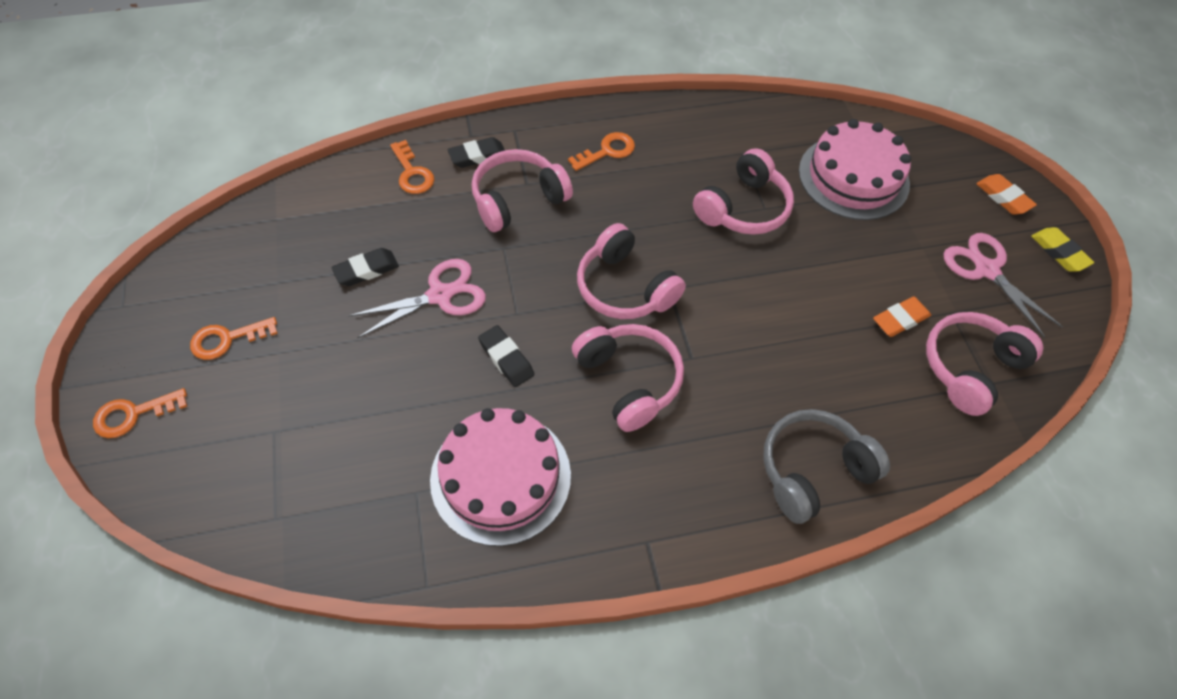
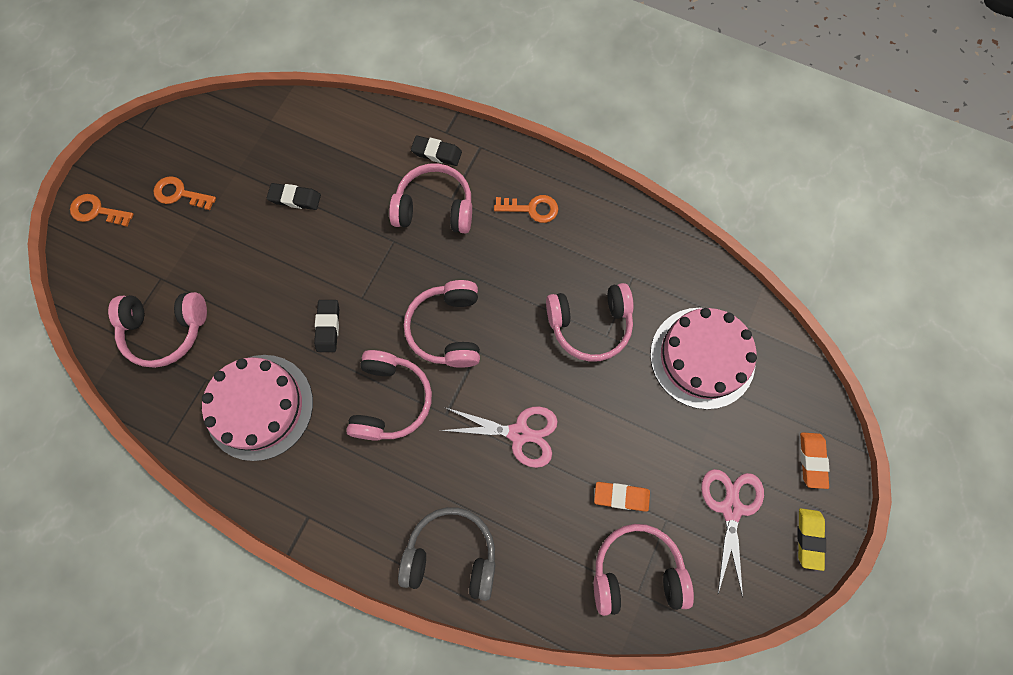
camera: 40 degrees right, 15 degrees up
(326, 476) = (166, 330): none -> pink headphones
(412, 173) = (382, 139): orange key -> none
(440, 295) = (325, 250): pink scissors -> pink scissors (519, 433)

